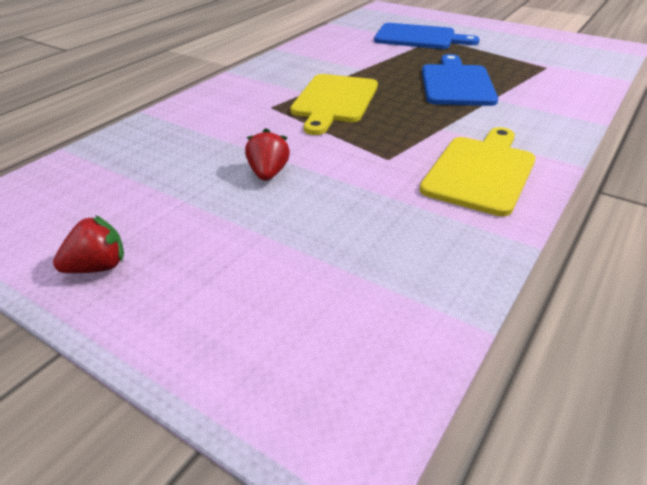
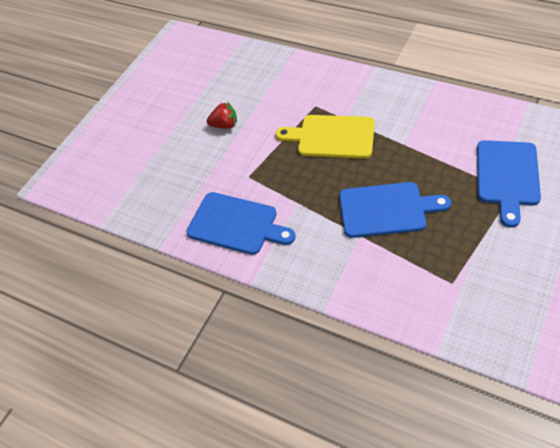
camera: 90 degrees right, 15 degrees up
(98, 267) = (143, 90): red strawberry -> none
(481, 172) = (236, 224): yellow cutting board -> blue cutting board

